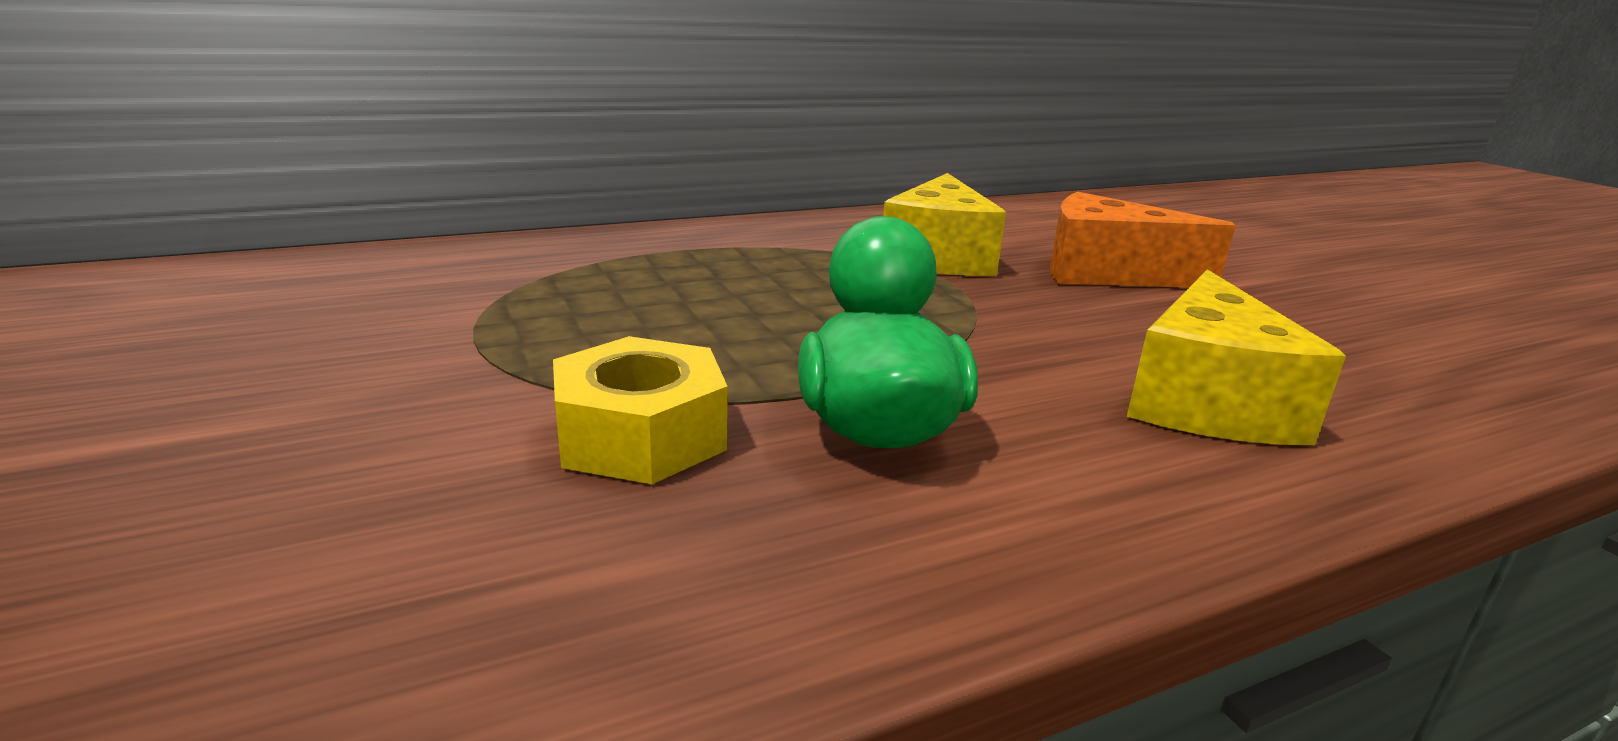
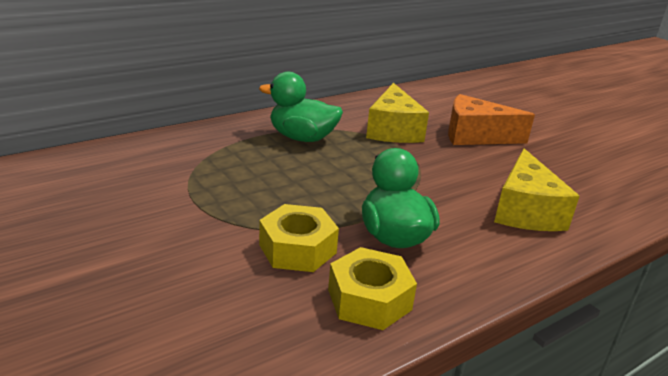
camera: 10 degrees left, 5 degrees up
(752, 258) = (302, 138): none -> green duck
(763, 556) = (369, 299): none -> yellow nut

